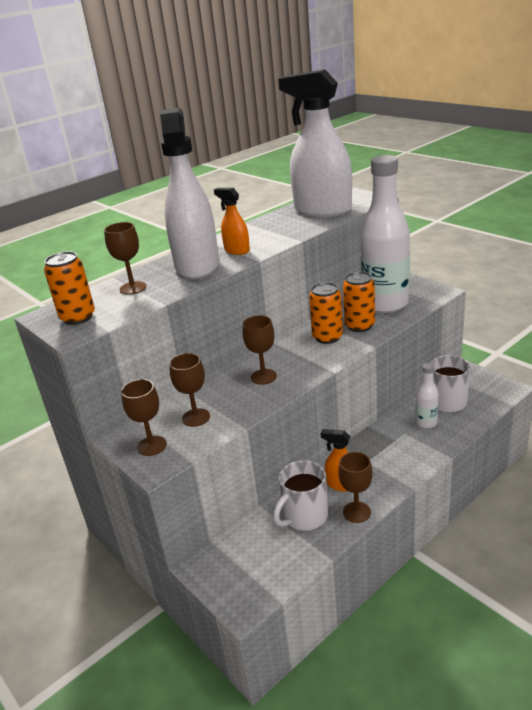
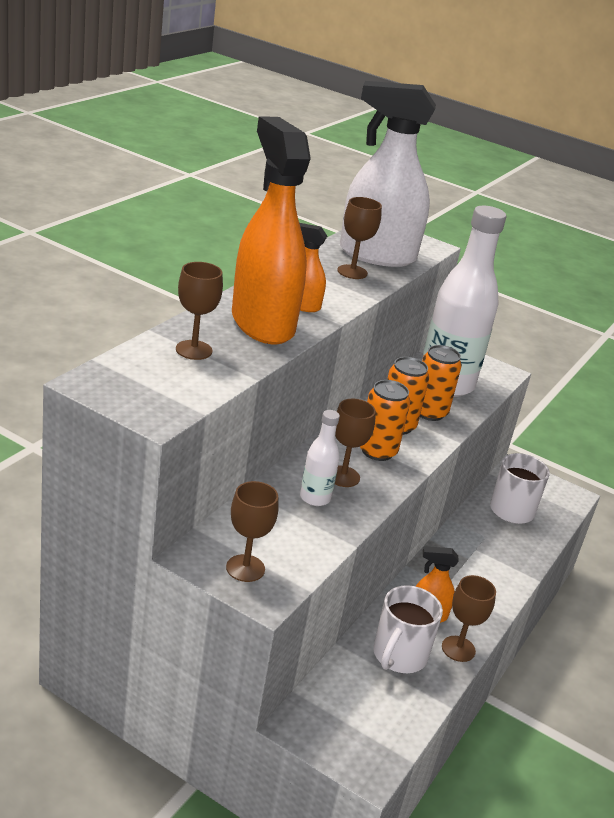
camera: 25 degrees left, 0 degrees up
(78, 317) = (145, 390): orange can -> orange can (377, 451)
(196, 417) = (283, 530): brown goblet -> brown goblet (352, 272)
(197, 266) = (262, 323): white spray bottle -> orange spray bottle
(426, 422) = (496, 536): white bottle -> white bottle (315, 498)

